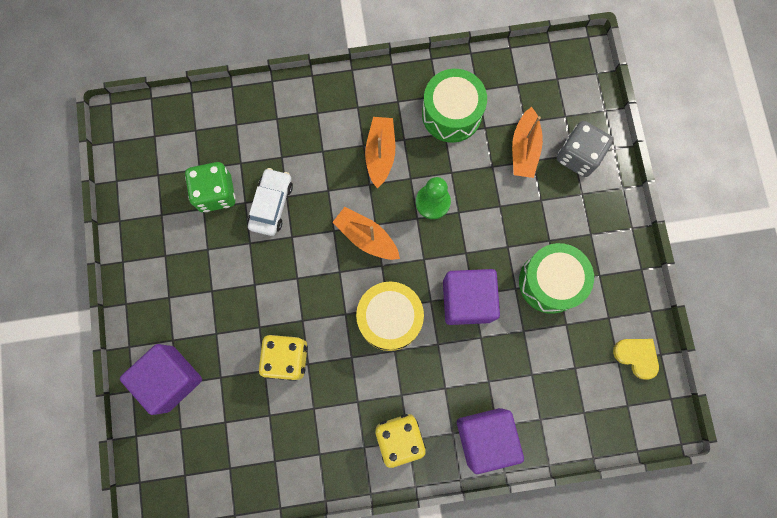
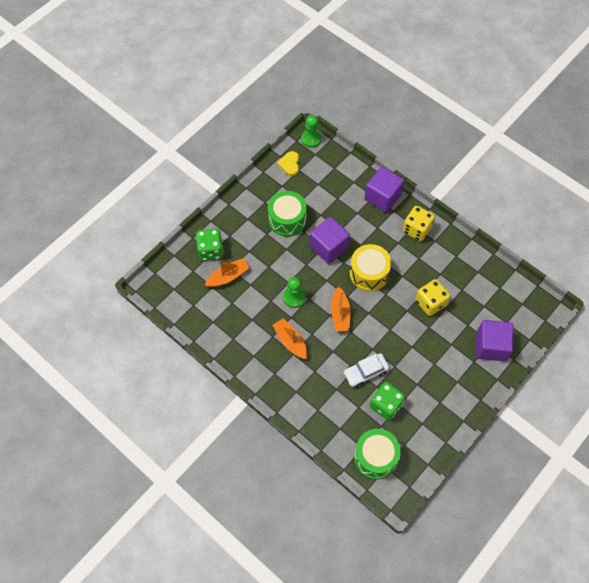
camera: 130 degrees left, 15 degrees down
(380, 153) = (290, 341): orange boat -> orange boat turned 90 degrees clockwise
(451, 114) = (238, 324): green drum -> green drum (375, 457)
(578, 156) = (210, 250): grey dice -> green dice
(658, 422) = (311, 139): none -> green pawn

